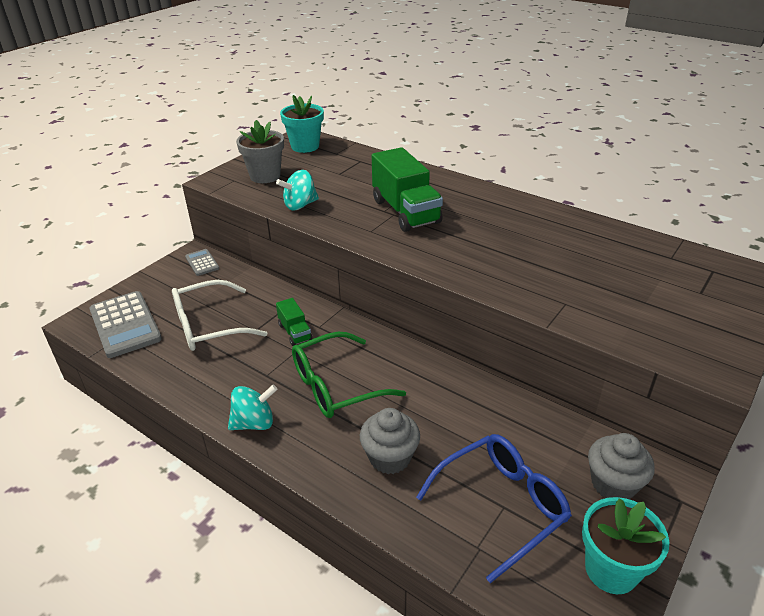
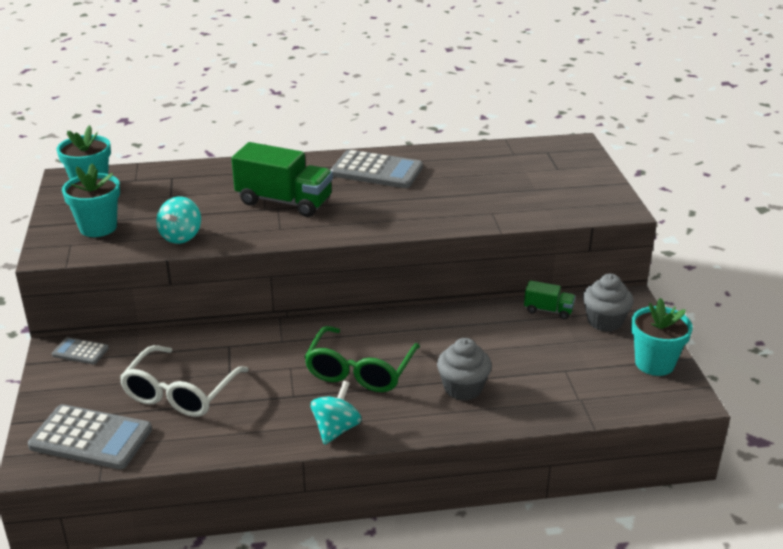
camera: 45 degrees left, 5 degrees down
(265, 176) = (98, 227): grey flower pot -> turquoise flower pot
(295, 332) = (267, 355): green truck -> green truck (548, 310)
(501, 505) = (563, 370): blue glasses -> none
(515, 218) = (376, 171): none -> grey calculator

